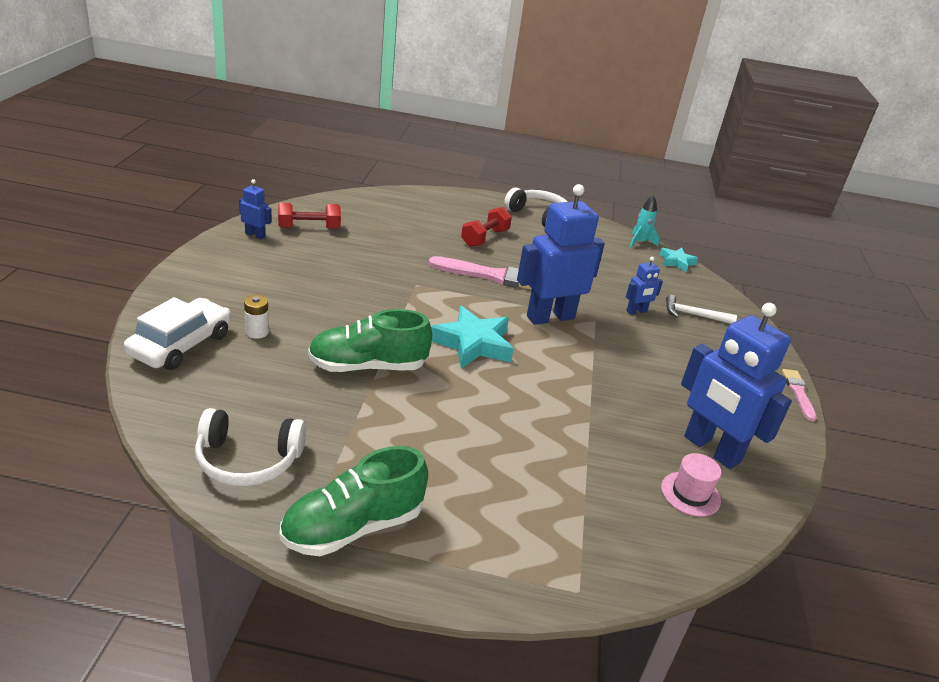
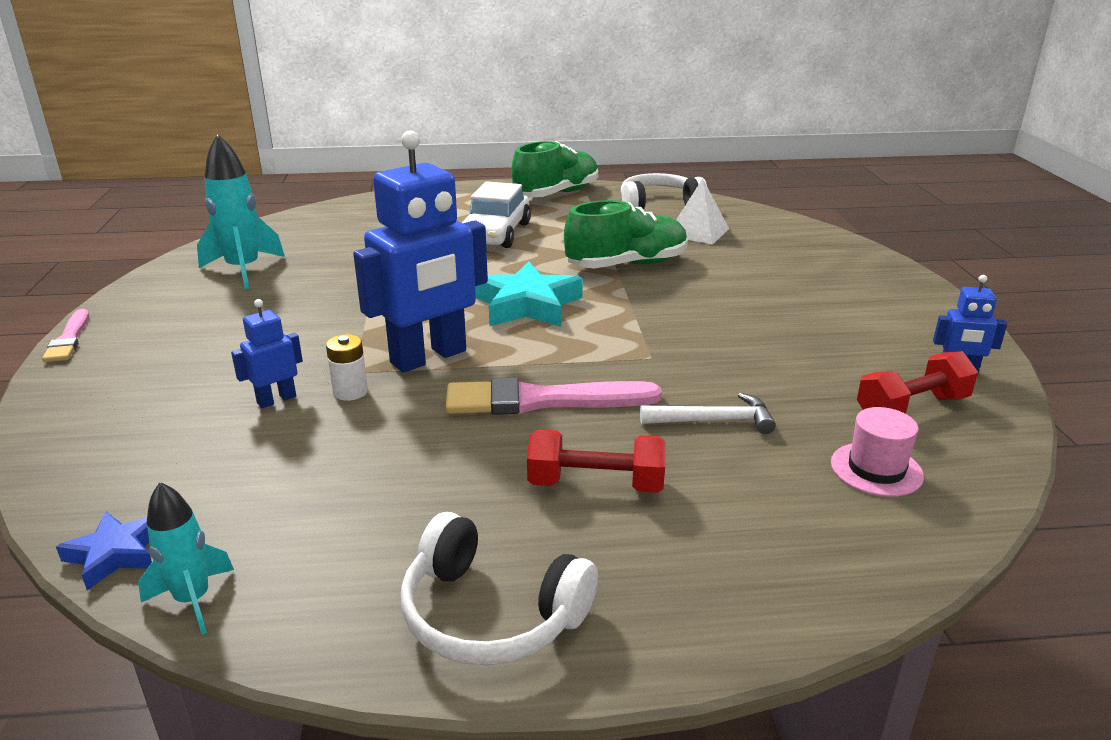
camera: 170 degrees right, 5 degrees down
(181, 344) = (815, 247): white car -> white car (495, 233)
(257, 332) = (766, 268): white battery -> white battery (350, 392)
(258, 396) = (698, 232): none -> white pyramid
(484, 238) = (595, 484): red dumbbell -> red dumbbell turned 75 degrees clockwise
(676, 262) = (115, 554): turquoise star -> blue star
(690, 494) = (284, 242): pink hat -> pink hat (876, 469)
(693, 315) = (163, 419): white hammer -> white hammer (714, 421)
(711, 449) = (243, 270): blue robot -> turquoise rocket

